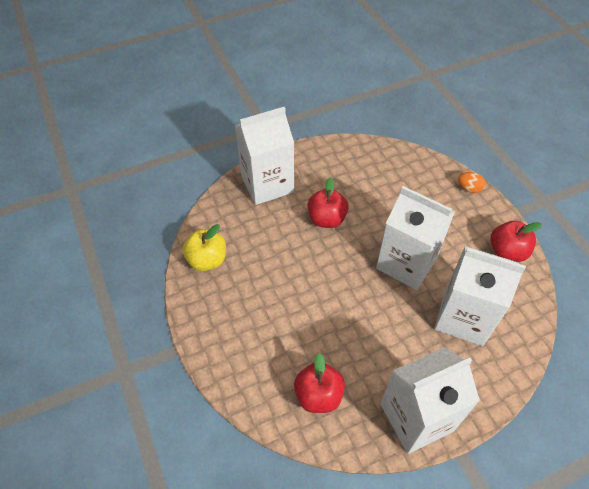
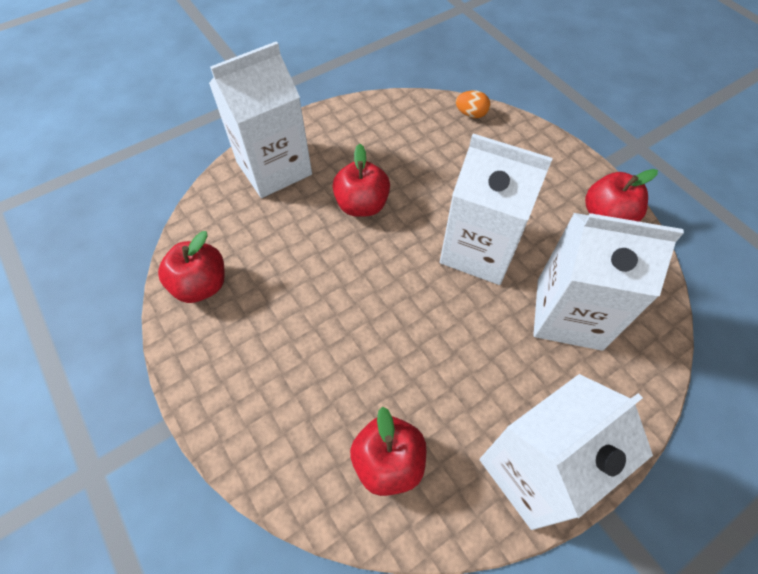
camera: 10 degrees left, 5 degrees up
(207, 260) = (201, 285): yellow apple -> red apple
(469, 188) = (541, 141): orange egg -> orange egg (471, 114)

